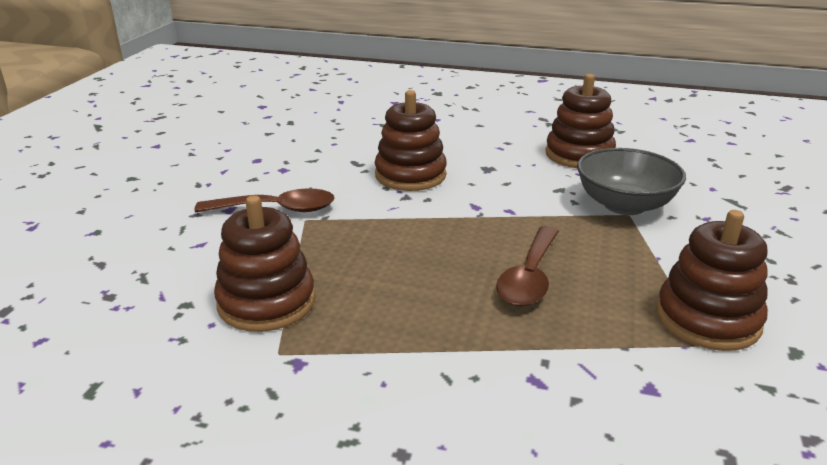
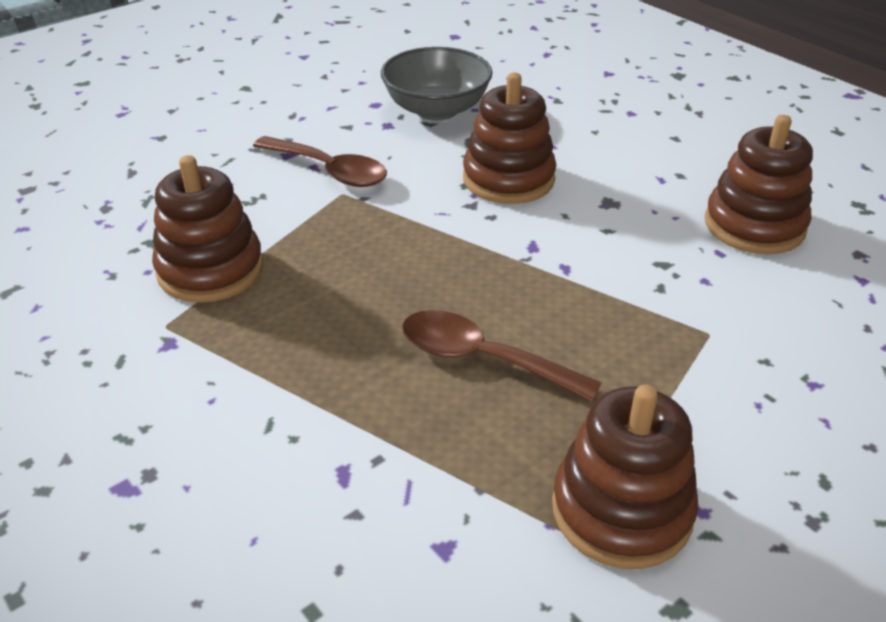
camera: 35 degrees right, 10 degrees up
(529, 277) = (482, 359): brown spoon -> brown spoon turned 60 degrees clockwise
(624, 205) = (721, 318): grey bowl -> grey bowl (436, 110)

